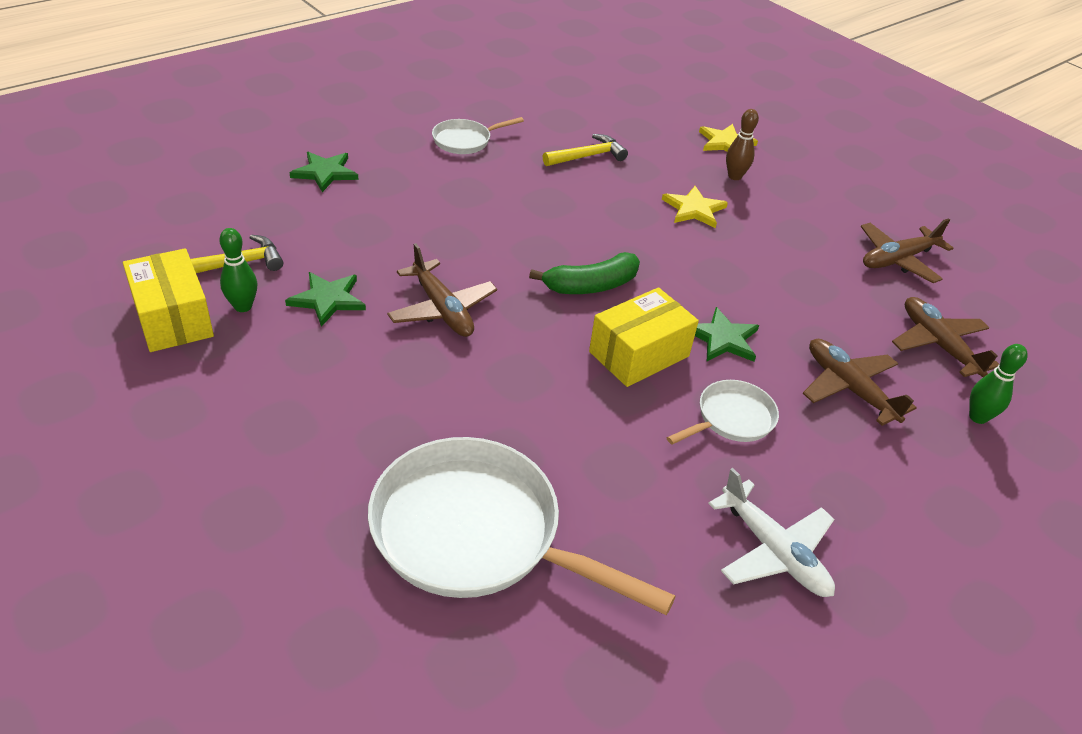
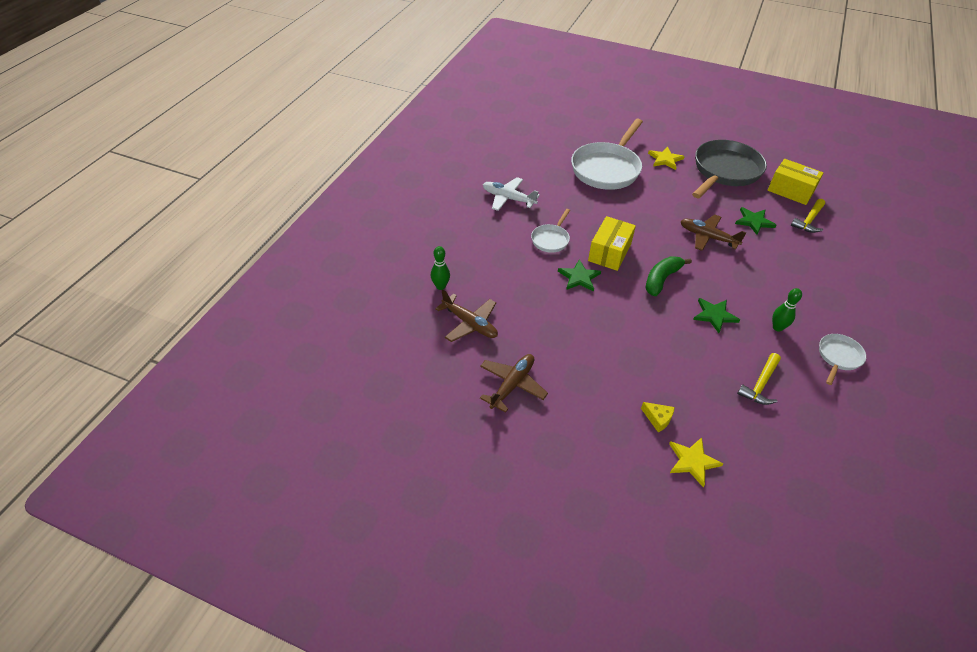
camera: 155 degrees right, 5 degrees up
(227, 408) = (725, 171): none -> grey pan
(243, 306) = (777, 205): green bowling pin -> green bowling pin (777, 327)
(325, 173) = (860, 289): green star -> green star (714, 315)
(476, 533) = (607, 169): white pan -> white pan turned 120 degrees clockwise
(694, 209) = (658, 366): yellow star -> yellow star (665, 159)
(734, 176) = (658, 418): brown bowling pin -> yellow cheese
(848, 388) = (507, 276): brown plane -> none

